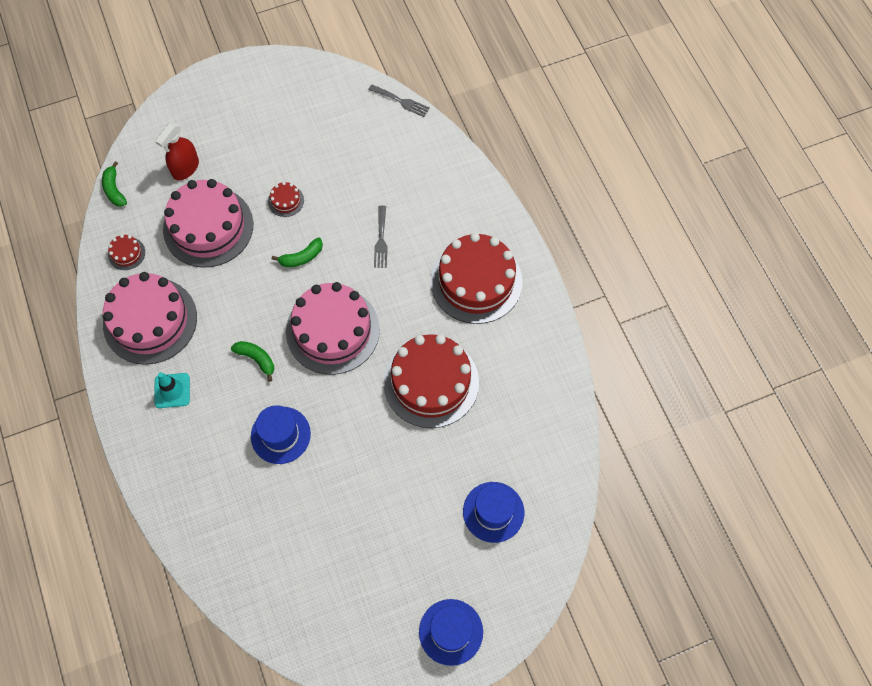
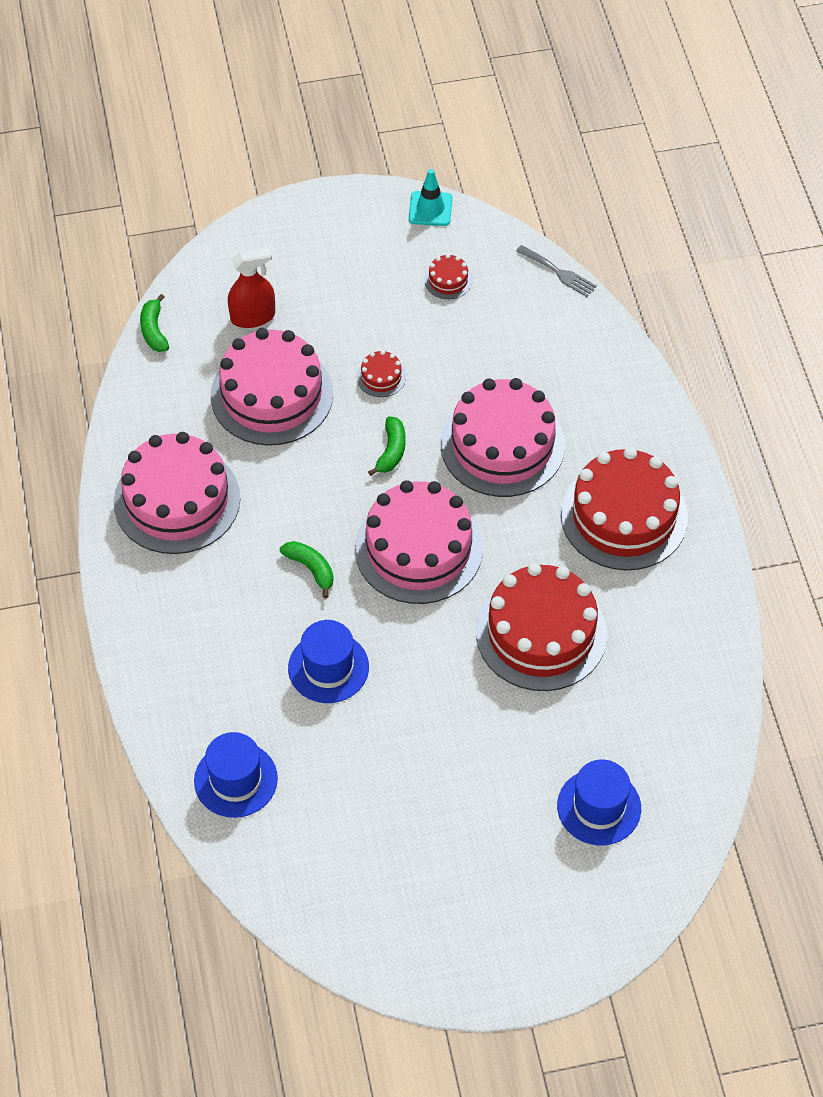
camera: 10 degrees right, 10 degrees down
(126, 253) = (158, 412): red cake -> red cake (448, 280)
(172, 390) = (193, 590): turquoise traffic cone -> turquoise traffic cone (430, 209)
(185, 168) = (253, 317): red spray bottle -> red spray bottle turned 150 degrees counterclockwise
(301, 257) = (391, 451): green banana -> green banana turned 60 degrees counterclockwise
(381, 240) = (502, 445): grey fork -> pink cake
(451, 632) = (517, 944): blue hat -> blue hat (235, 780)

